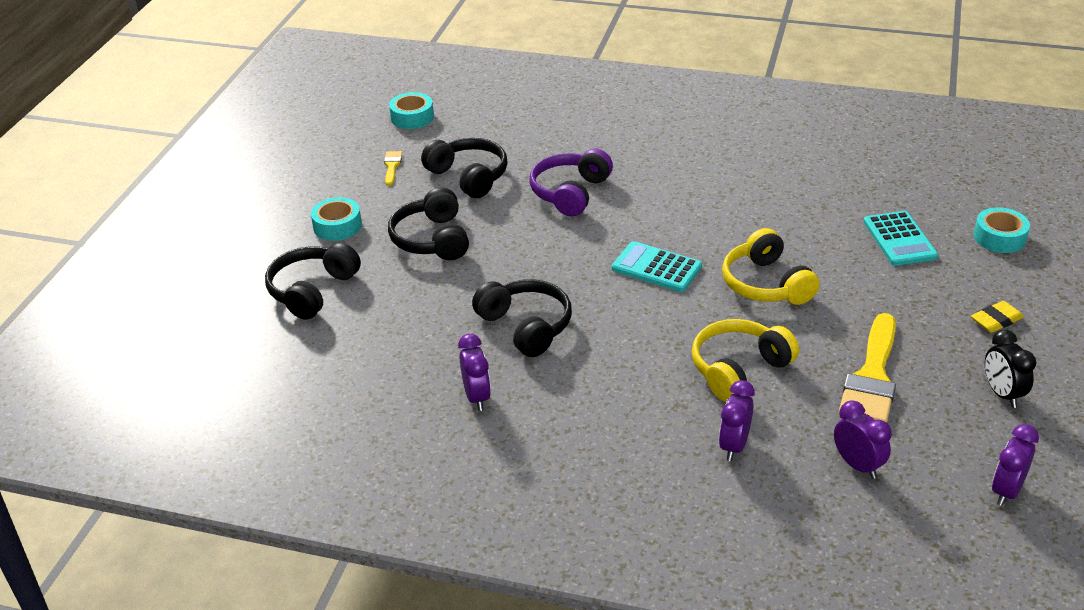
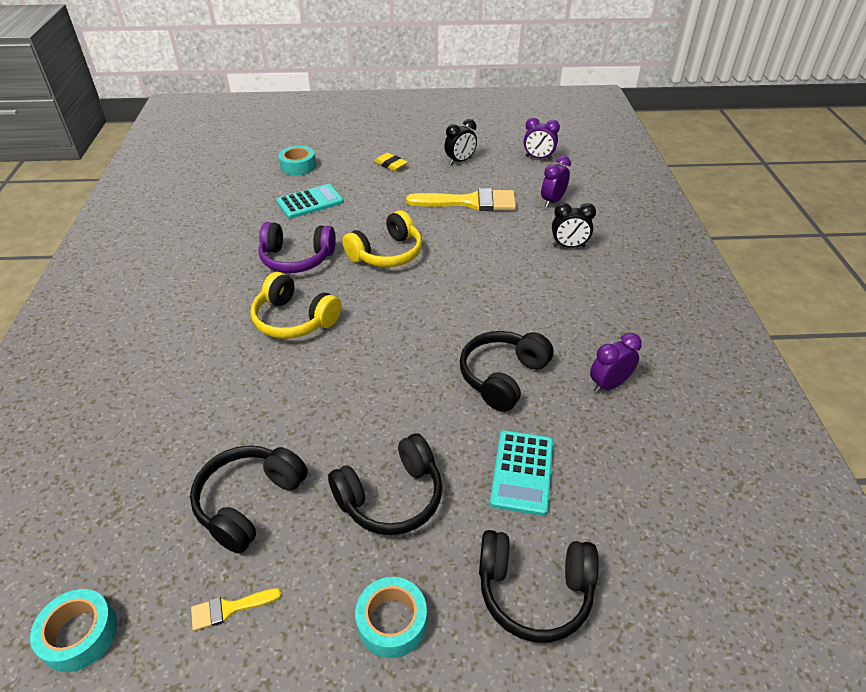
camera: 110 degrees left, 5 degrees up
(570, 193) = (273, 397): purple headphones -> purple headphones (296, 259)
(656, 268) = (385, 313): turquoise calculator -> turquoise calculator (522, 472)
(734, 446) = (569, 246): purple clock -> black clock
(738, 369) = (492, 254): yellow headphones -> yellow headphones (294, 320)

